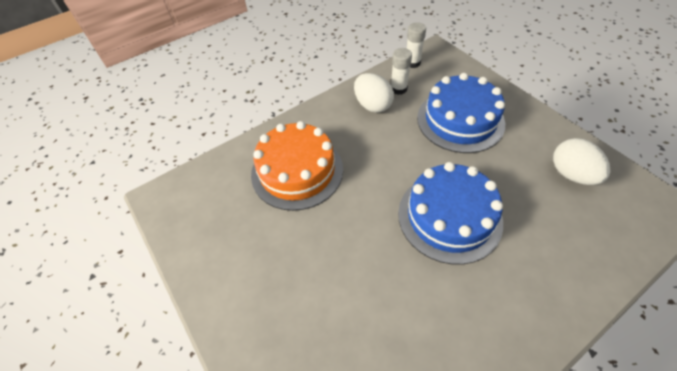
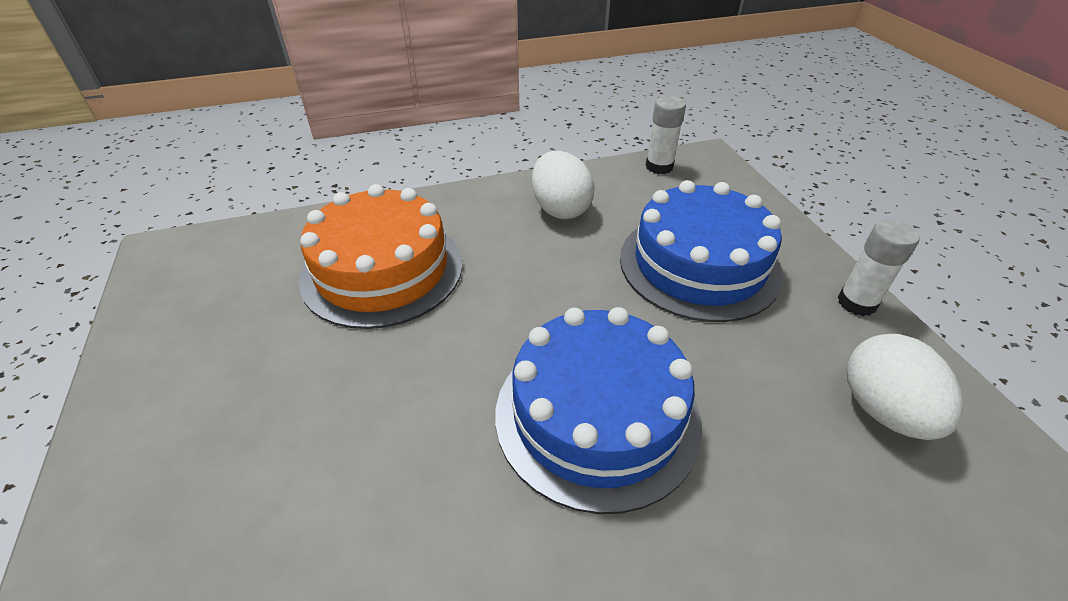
camera: 15 degrees right, 10 degrees down
(398, 89) = (616, 196): white glue stick -> white glue stick (856, 303)

